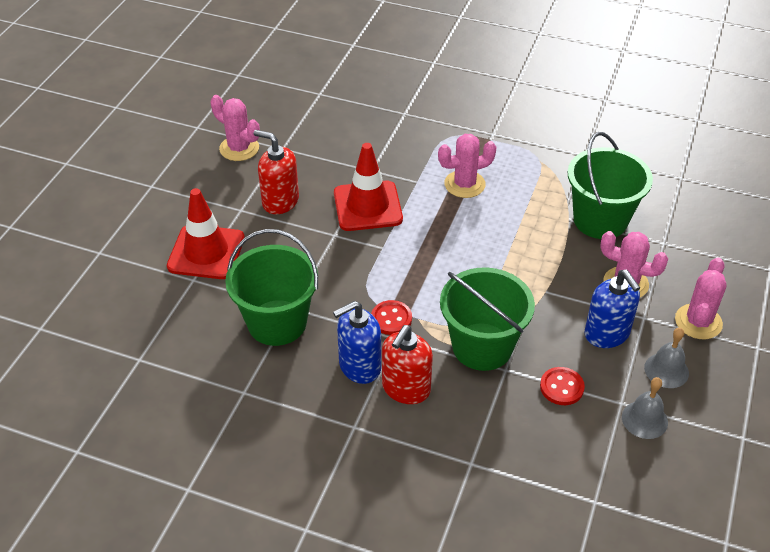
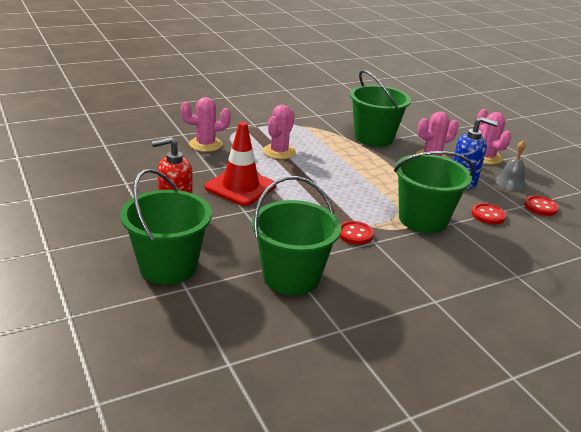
camera: 50 degrees left, 15 degrees down
(206, 252) = (168, 266): red traffic cone -> green bucket
(239, 148) = (91, 196): pink cactus -> pink cactus (205, 144)
(359, 366) = (381, 268): blue soap dispenser -> none
(406, 388) = (425, 263): red soap dispenser -> none
(644, 419) = (540, 207): grey bell -> red button

